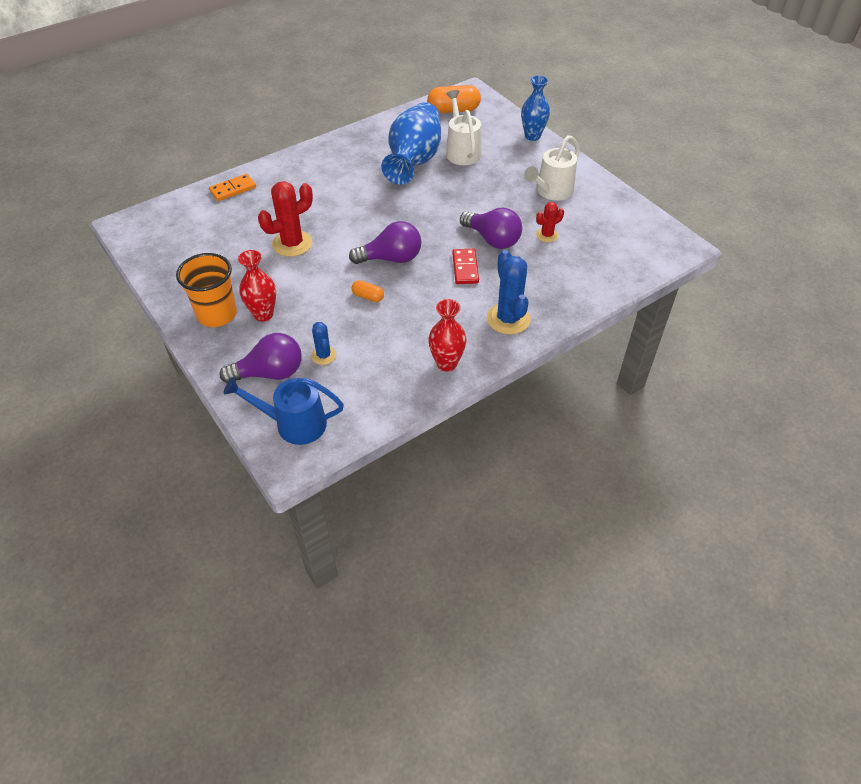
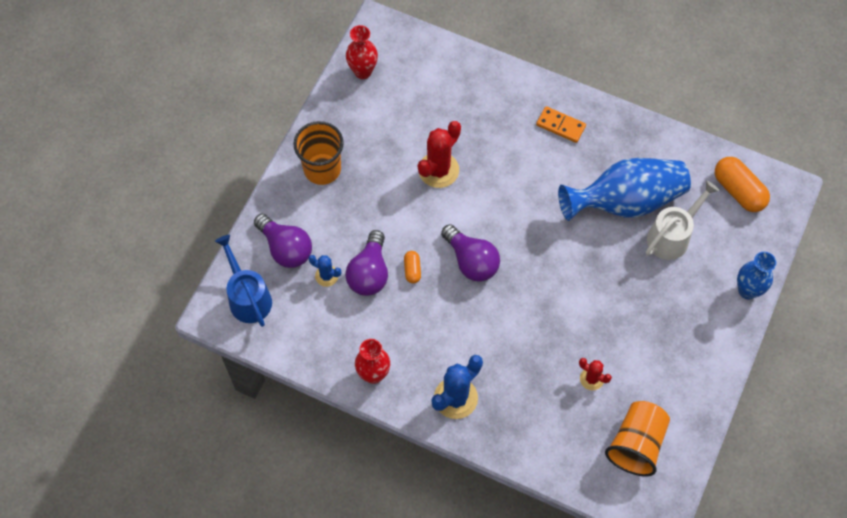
camera: 60 degrees right, 15 degrees up
(233, 189) = (477, 75): orange domino -> orange domino (560, 125)
(263, 314) = (343, 203): red vase -> red vase (363, 71)
(292, 244) = (438, 170): red cactus -> red cactus turned 75 degrees counterclockwise
(324, 355) = (326, 276): blue cactus -> blue cactus turned 75 degrees clockwise
(465, 268) = (498, 329): red domino -> none
(492, 239) = (553, 333): purple light bulb -> purple light bulb (369, 273)
(551, 191) = (663, 352): white watering can -> none
(617, 234) = (636, 444): none -> orange cup

